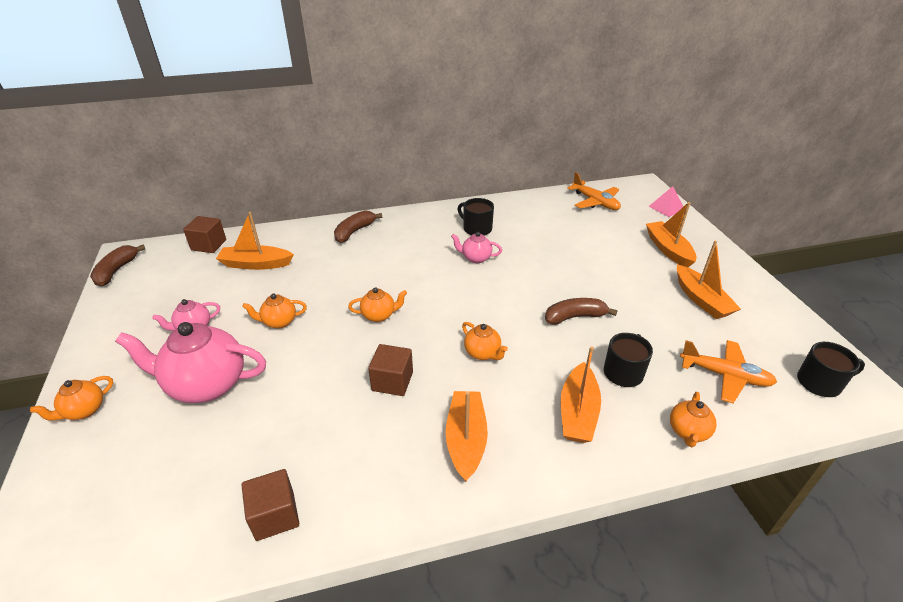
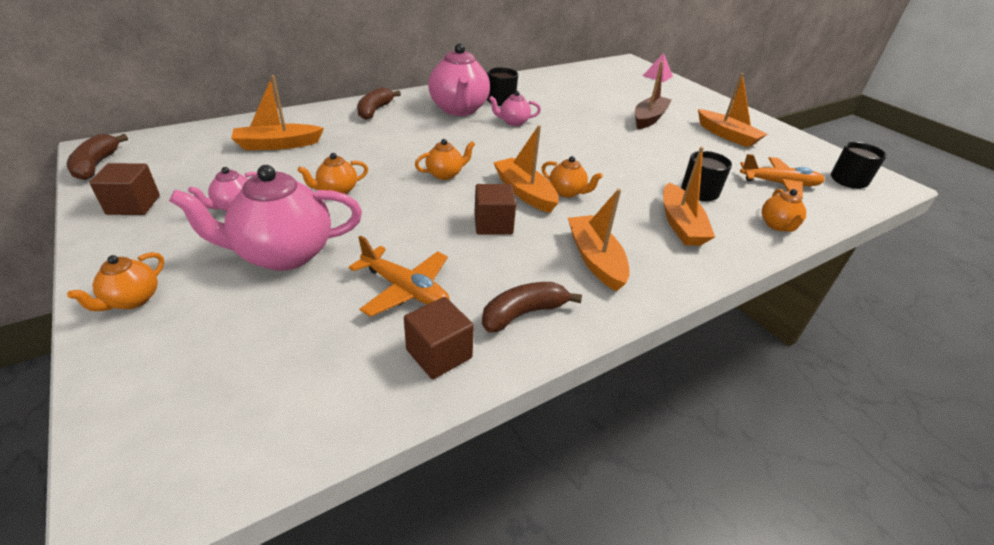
camera: 20 degrees left, 0 degrees up
(209, 245) = (208, 133): brown cube -> brown cube (133, 205)
(431, 237) = (459, 109): none -> pink teapot
(575, 317) = (632, 157): brown banana -> brown banana (523, 313)
(595, 202) = (595, 75): orange plane -> orange plane (405, 290)
(622, 267) = (649, 118): none -> brown boat
(668, 249) = (678, 104): orange boat -> orange boat (524, 192)

